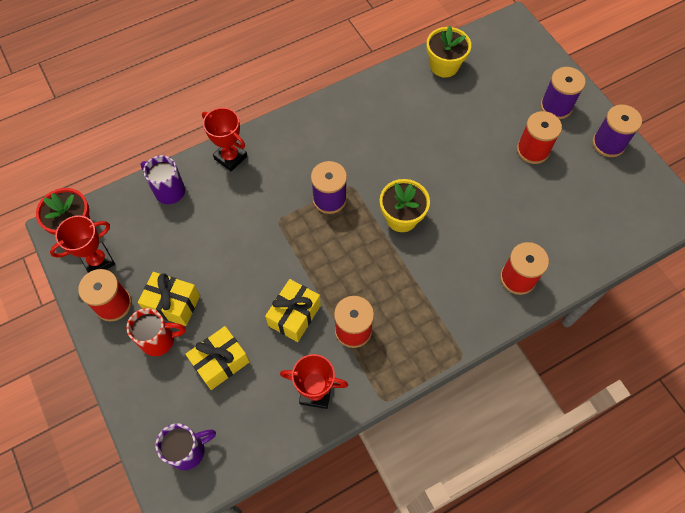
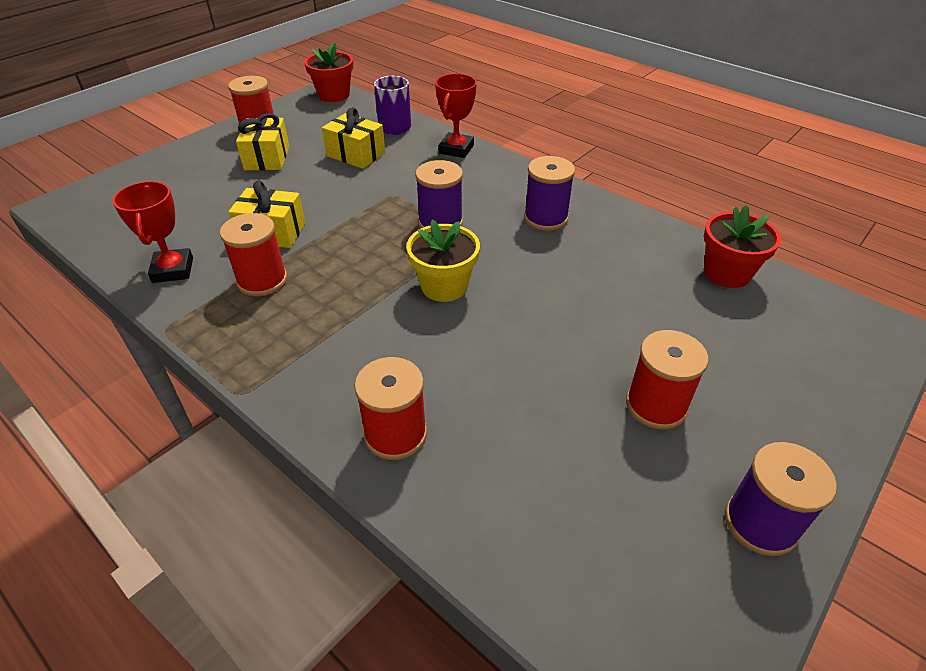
camera: 70 degrees right, 20 degrees down
(98, 261) = (302, 113): red trophy -> none
(159, 340) = (225, 160): red mug -> none
(188, 450) = (103, 203): purple mug -> none
(220, 362) = (205, 199): yellow gift -> yellow gift (356, 154)
(444, 66) = (726, 273): yellow flower pot -> red flower pot
(556, 106) = (774, 421): purple spool -> purple spool (545, 218)

